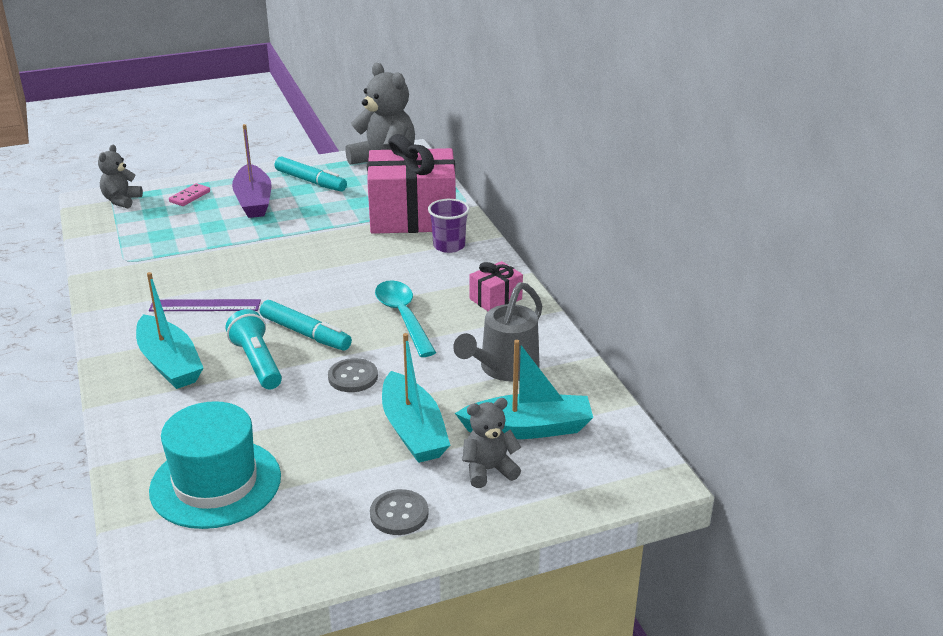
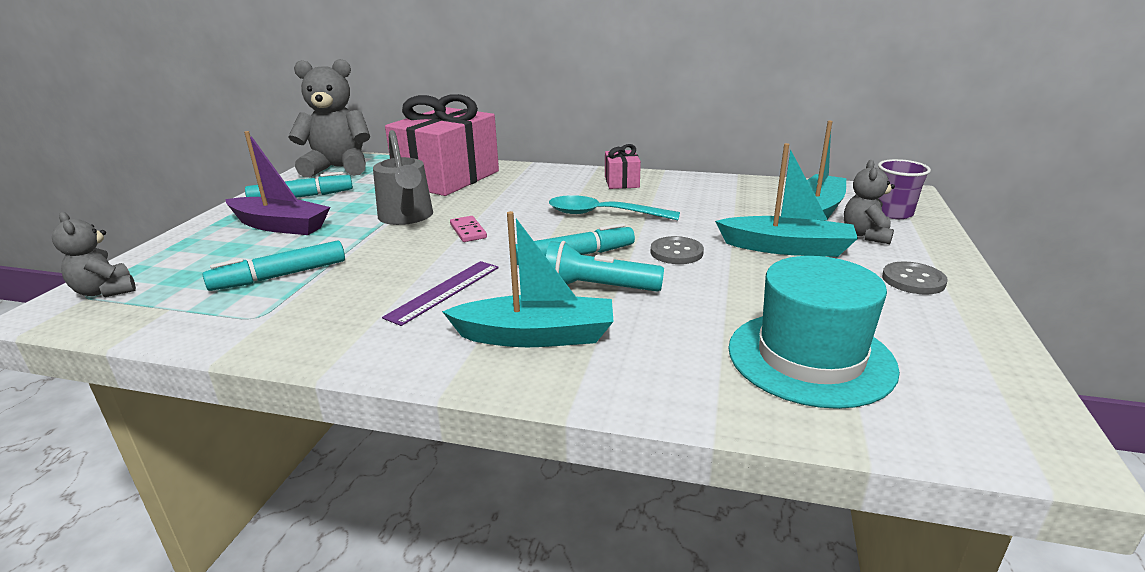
camera: 55 degrees left, 5 degrees down
(181, 240) = (280, 276): none -> turquoise marker
(189, 196) = (195, 252): pink domino -> pink domino (468, 231)
(449, 246) = (517, 177): purple cup -> purple cup (893, 213)
(504, 368) = (725, 200): grey watering can -> grey watering can (407, 217)

